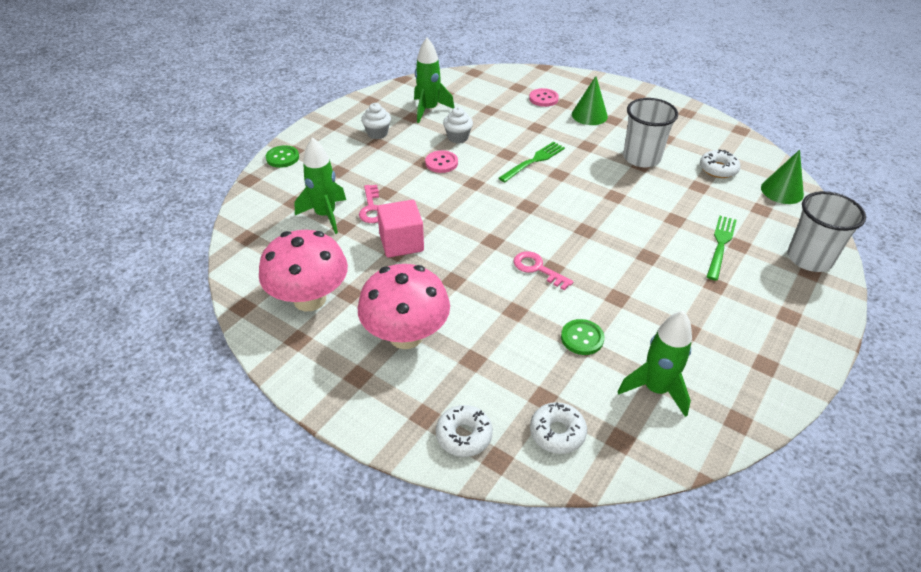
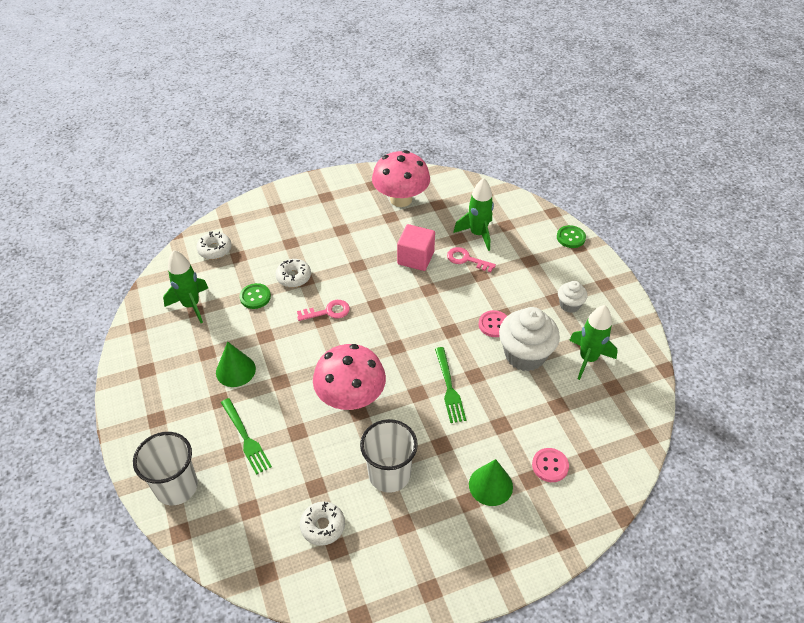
camera: 125 degrees right, 5 degrees up
(406, 335) = (334, 225): pink mushroom -> pink mushroom (351, 398)
(458, 137) = (525, 355): white cupcake -> white cupcake, size x1.91
(464, 435) = (251, 216): white donut -> white donut (294, 277)
(782, 191) = (251, 552): green cone -> green cone (235, 370)

